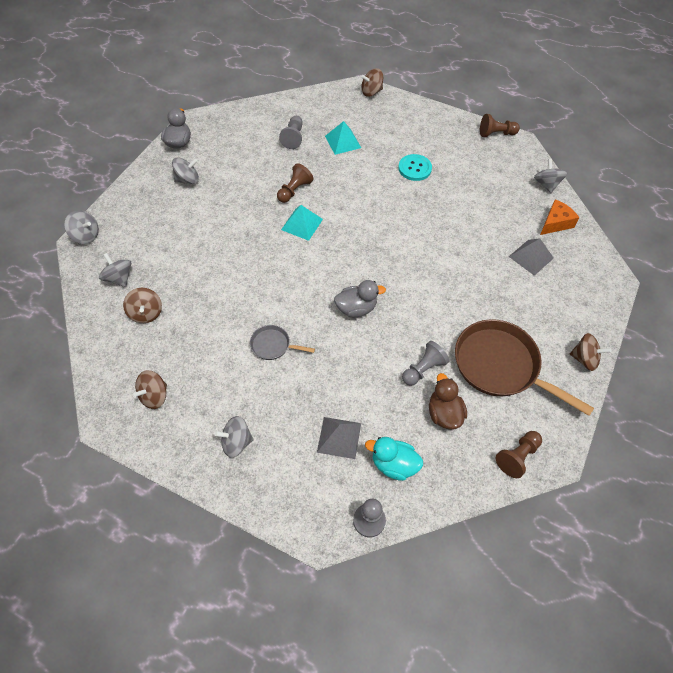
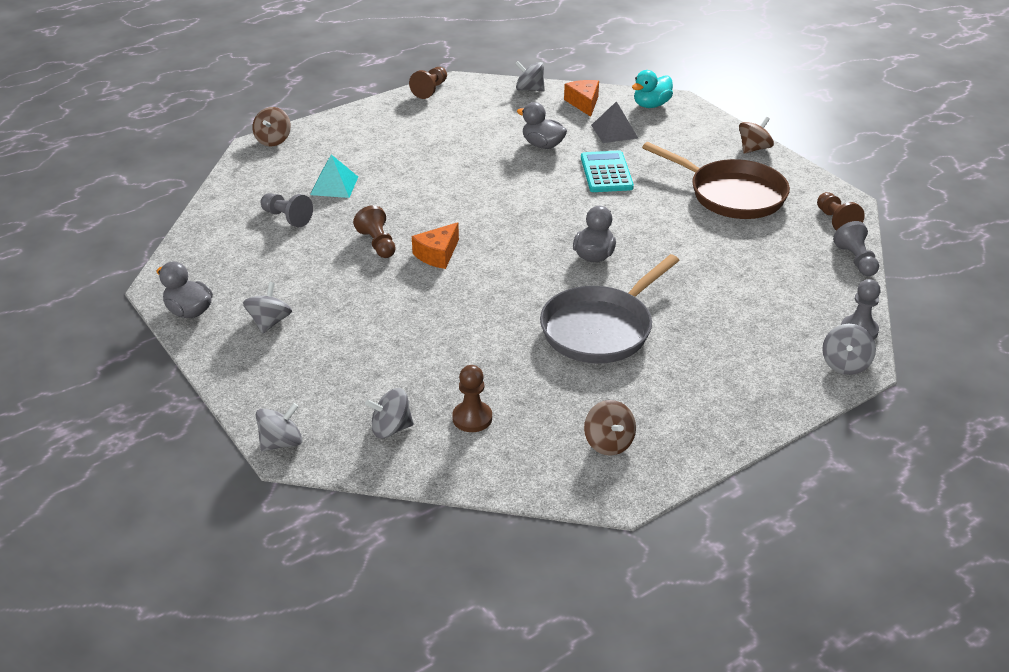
camera: 60 degrees left, 20 degrees down
(146, 313) = (472, 418): brown spinning top -> brown pawn
(236, 442) = (715, 393): grey spinning top -> grey spinning top (845, 364)
(273, 345) = (601, 328): grey pan -> grey pan, size x2.13
(302, 224) = (437, 254): turquoise pyramid -> orange cheese
(339, 437) = (752, 319): grey pyramid -> none
(393, 464) = (804, 294): turquoise duck -> turquoise duck (651, 105)
(414, 168) = (428, 154): turquoise button -> none
(423, 369) = (704, 239): grey pawn -> grey pawn (856, 260)
(444, 413) = (764, 245): brown duck -> none
(469, 274) = (606, 172): none -> turquoise calculator
(476, 223) = (542, 145): none -> grey duck
(501, 366) = (731, 194): brown pan -> brown pan turned 120 degrees counterclockwise

